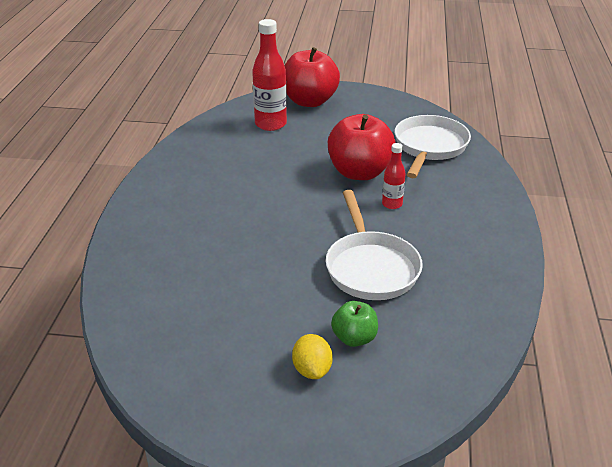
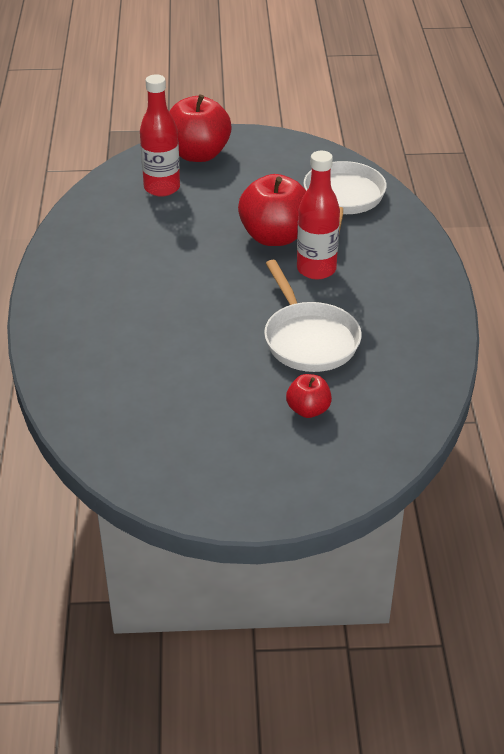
camera: 10 degrees left, 5 degrees up
(312, 370) = (275, 444): yellow lemon -> none
(354, 338) = (308, 410): green apple -> red apple
(392, 204) = (316, 269): red bottle -> red bottle, size x1.83

